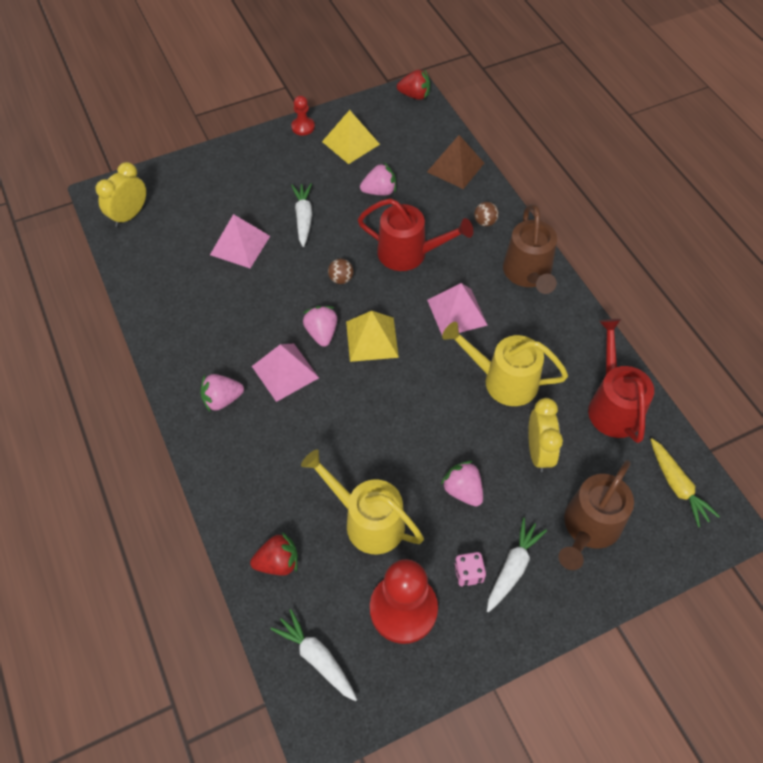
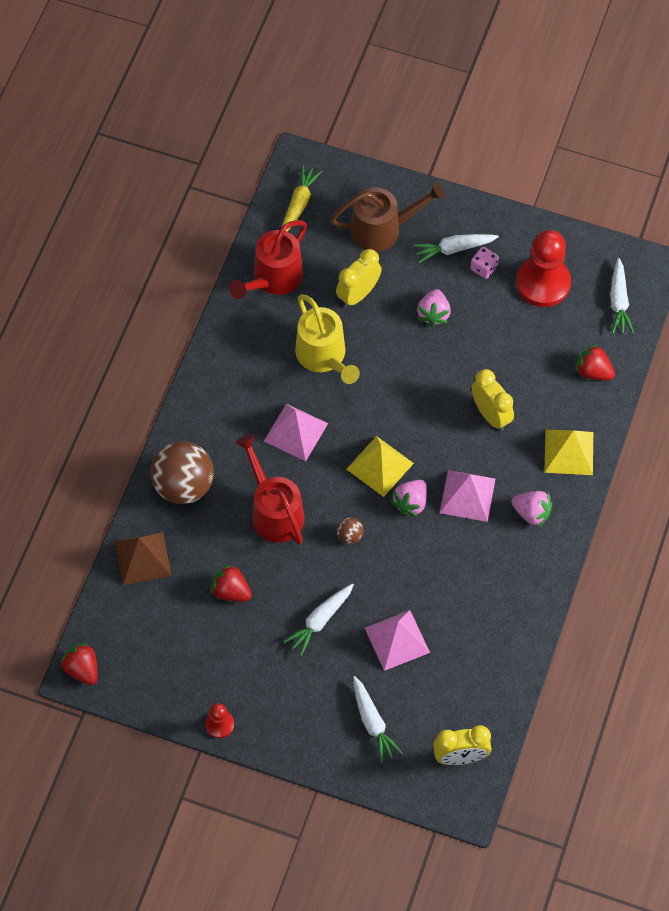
camera: 135 degrees left, 5 degrees up
(208, 192) = (372, 722): none -> white carrot
(328, 447) = (491, 415): none -> yellow clock
(350, 142) = (198, 666): yellow pyramid -> yellow pyramid (568, 452)
(367, 520) = (513, 348): yellow watering can -> none
(379, 191) = (231, 591): pink strawberry -> red strawberry
(485, 222) = (184, 486): brown ball -> brown ball, size x2.37
(528, 274) = (208, 414): brown watering can -> none

